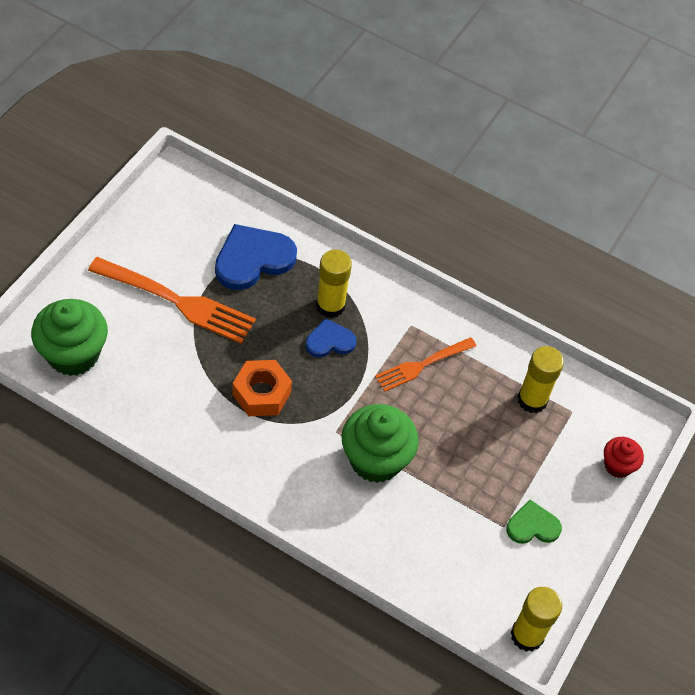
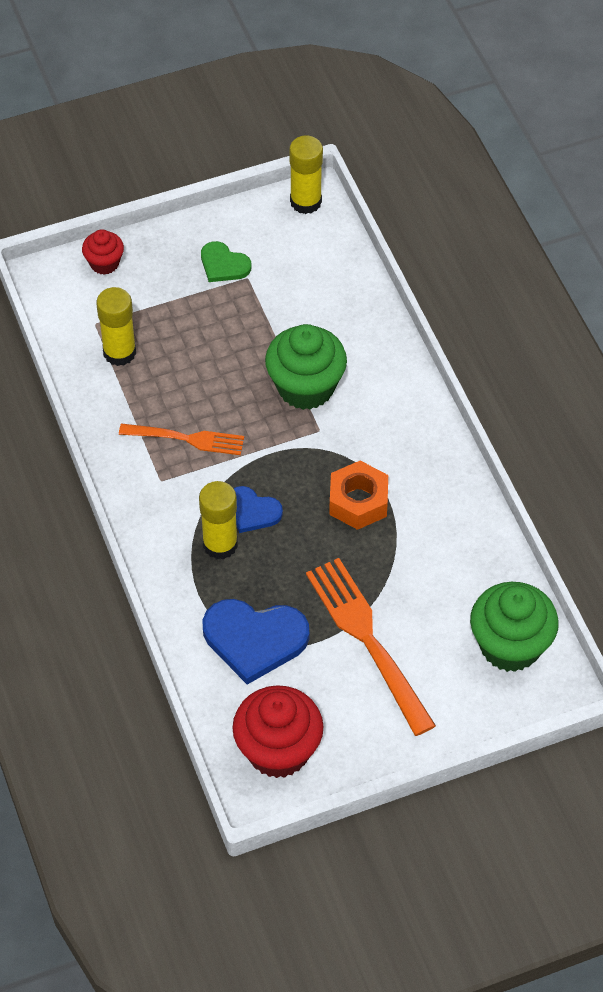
camera: 135 degrees left, 0 degrees up
(181, 204) = (278, 750): none -> red cupcake

